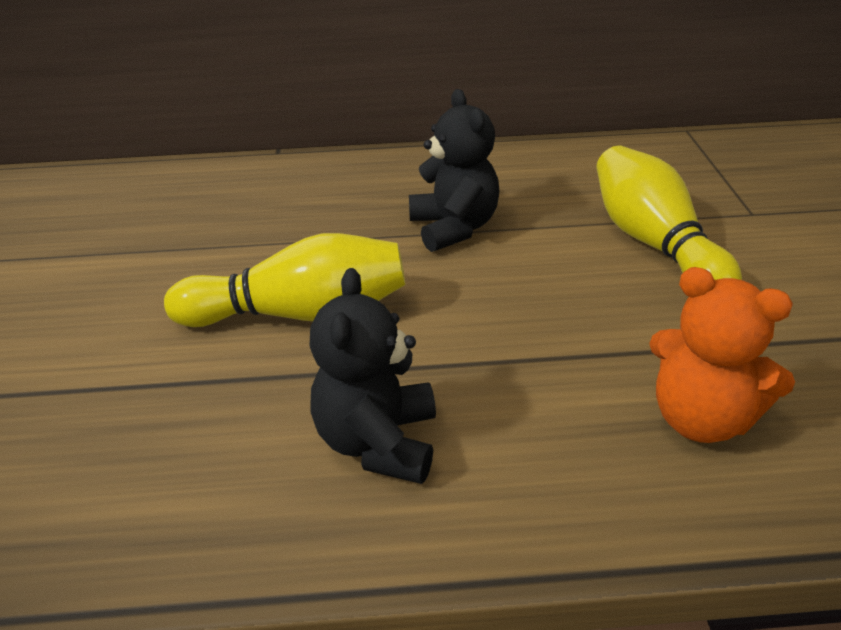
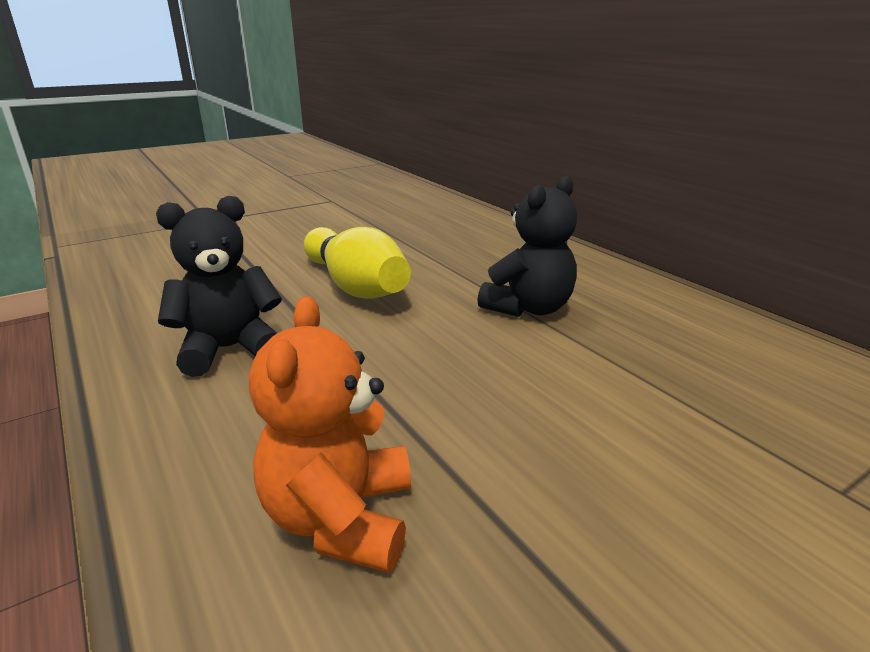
camera: 60 degrees right, 10 degrees down
(654, 244) = (646, 420): yellow bowling pin -> none

